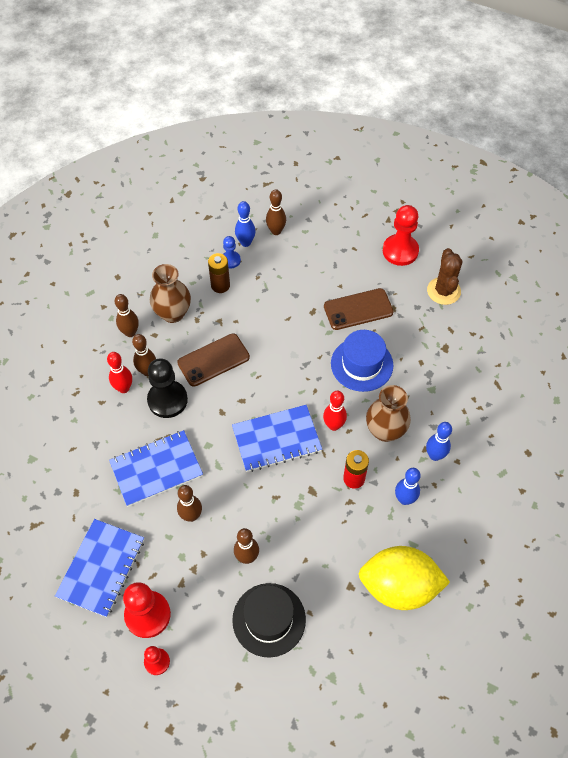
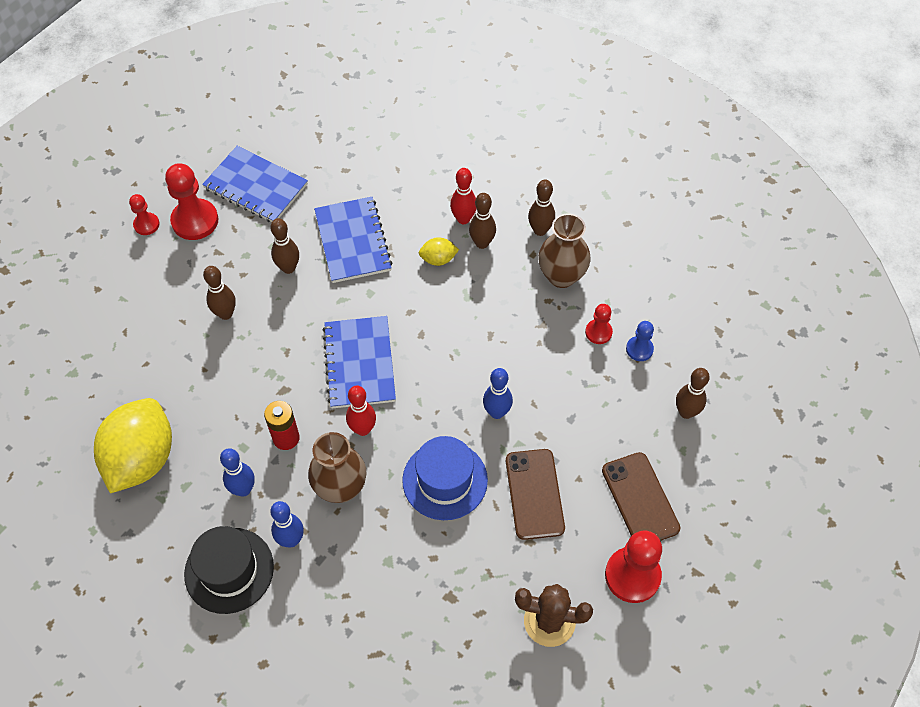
camera: 100 degrees right, 0 degrees up
(167, 400) = (438, 259): black pawn -> yellow lemon
(213, 360) = (484, 311): brown phone -> brown phone (640, 499)
(220, 285) = (598, 332): brown battery -> red pawn
(245, 243) = (668, 371): blue bowling pin -> blue bowling pin (497, 412)
(269, 619) = (152, 324): black hat -> black hat (229, 570)

